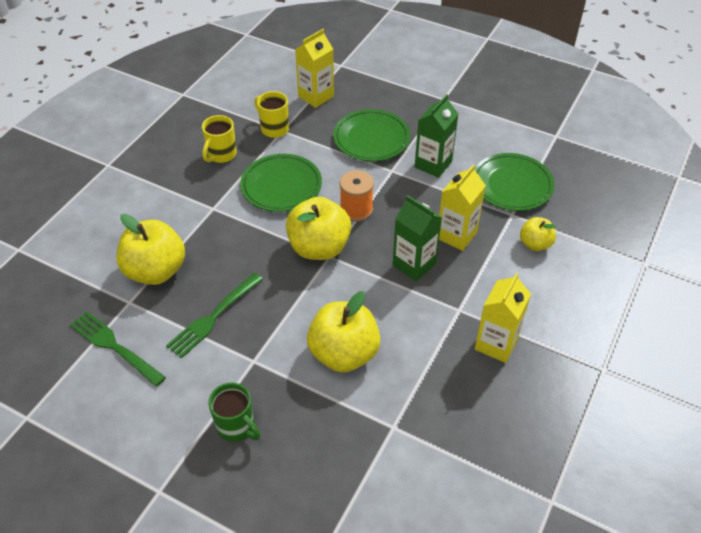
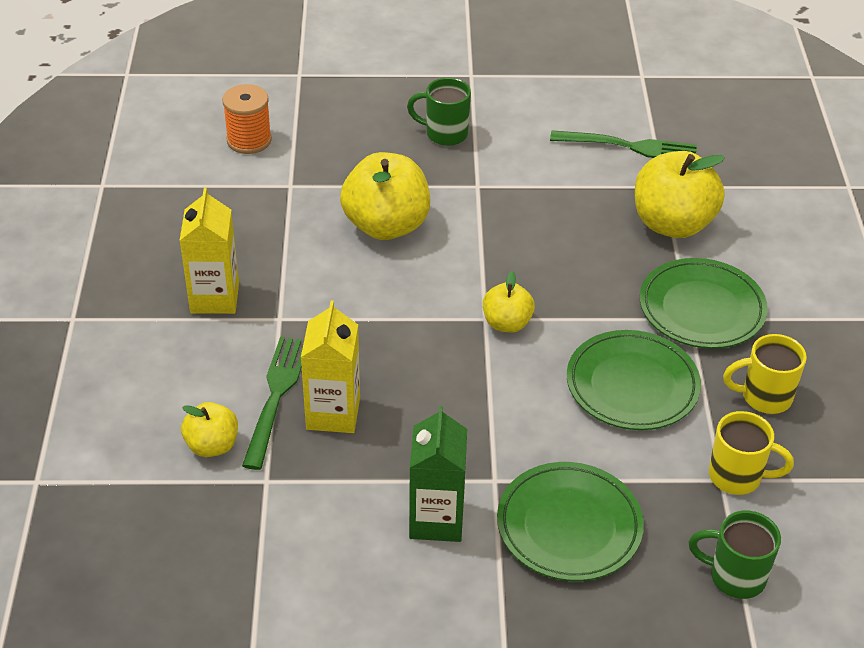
camera: 150 degrees right, 5 degrees down
(213, 317) = (558, 206): green fork -> green fork (276, 396)
(221, 155) = (764, 397): yellow mug -> yellow mug turned 90 degrees counterclockwise
(316, 96) = (734, 576): yellow carton -> green mug
(319, 247) = (507, 323): yellow apple -> yellow apple, size x0.55
(356, 209) = (499, 394): orange spool -> orange spool (249, 140)
(414, 264) = (368, 350): green carton -> none
(512, 185) = (287, 534): green plate -> green plate (701, 309)

